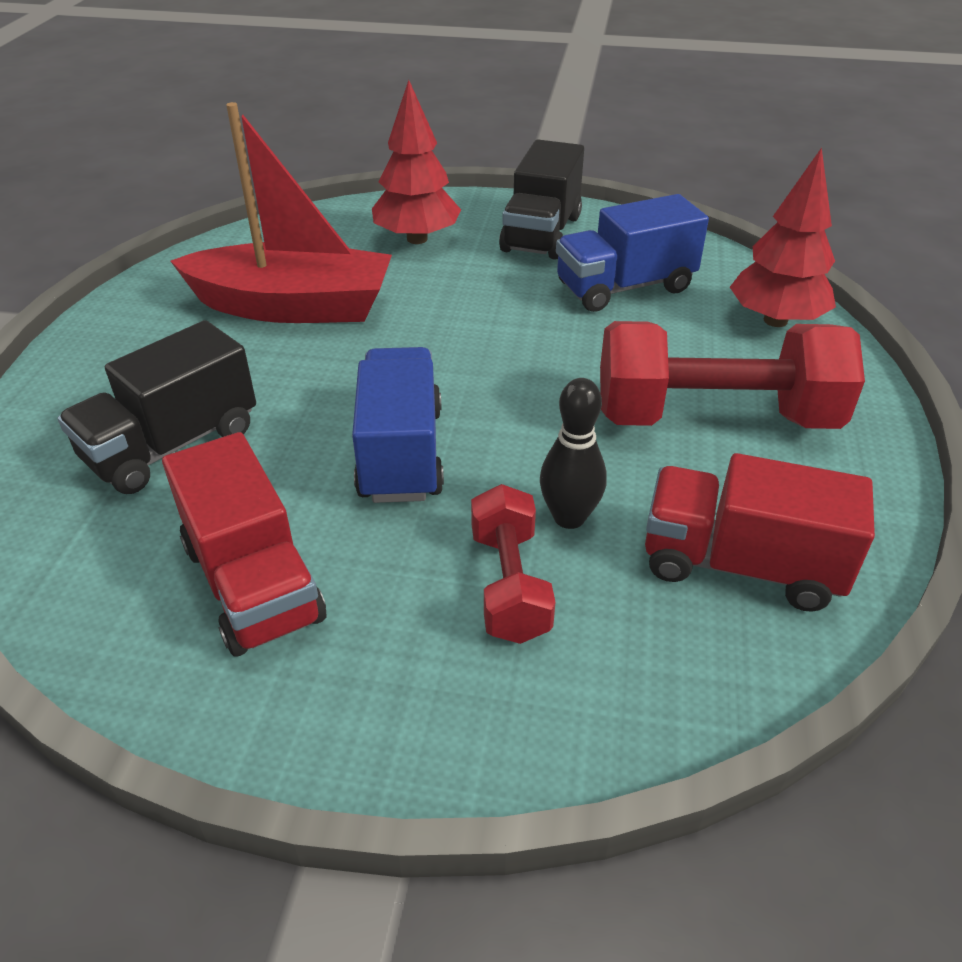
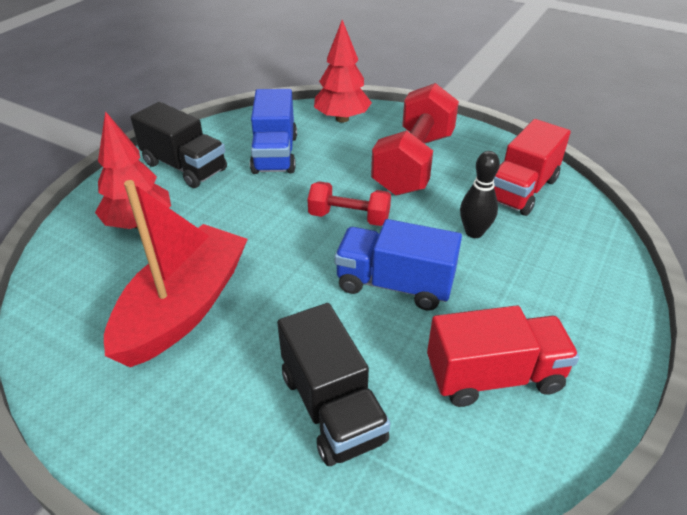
camera: 70 degrees left, 0 degrees up
(509, 585) = (519, 266): red dumbbell -> red dumbbell (349, 217)

